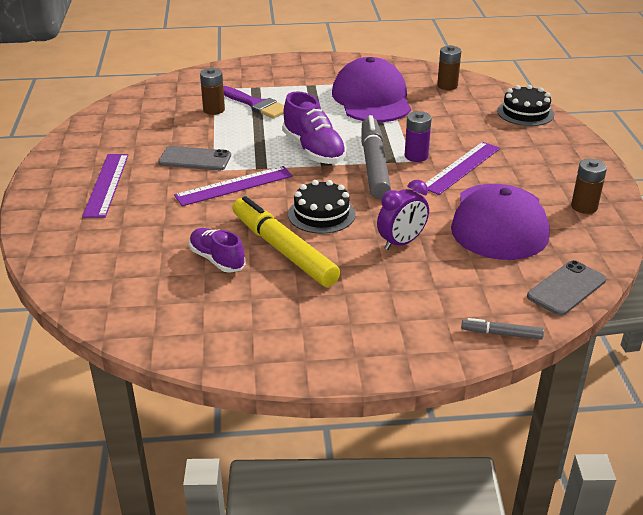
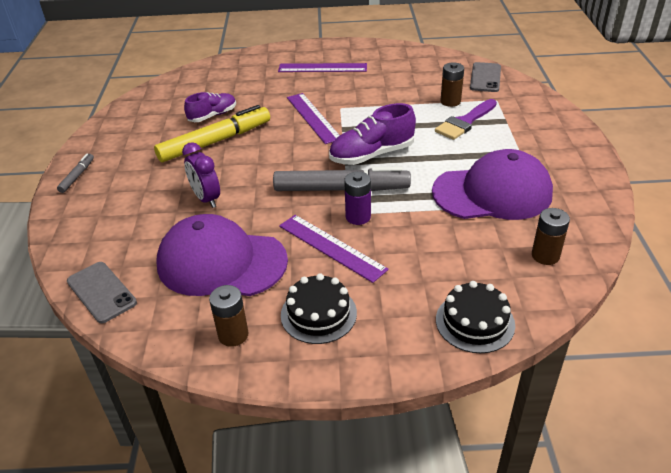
camera: 95 degrees right, 5 degrees up
(195, 159) = (358, 98): grey phone -> grey phone (485, 77)
(321, 214) = (261, 159): black cake -> black cake (318, 314)
(501, 334) = (64, 242): grey marker -> grey marker (77, 176)

